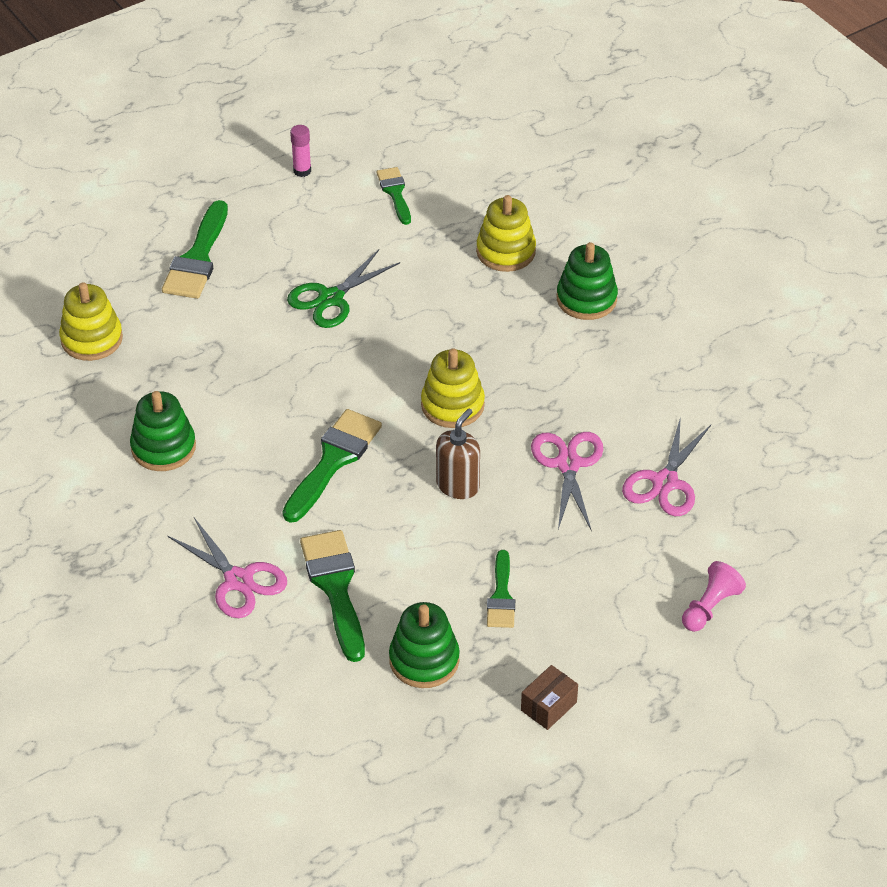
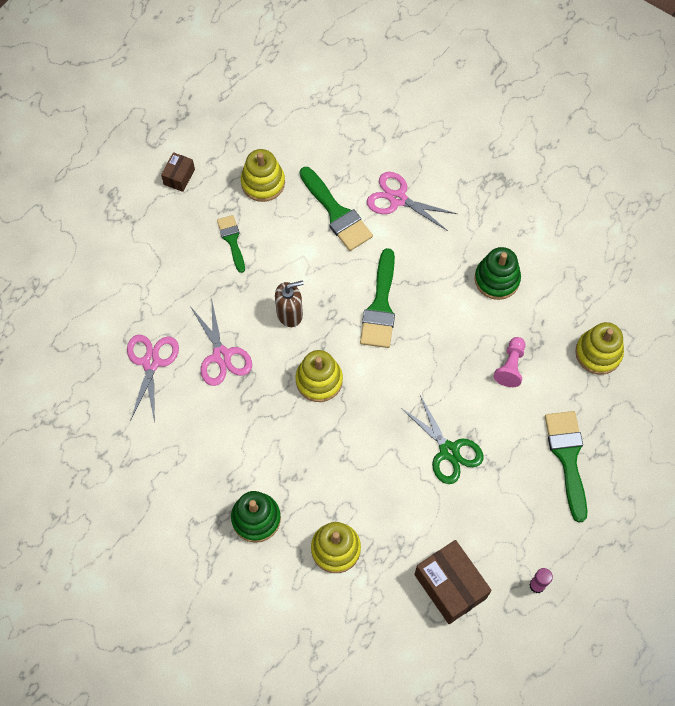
camera: 160 degrees right, 20 degrees up
(330, 298) = (449, 451): green scissors -> green scissors turned 120 degrees clockwise
(395, 193) = (450, 586): green brush -> brown box
(424, 660) = (263, 183): green stacking toy -> yellow stacking toy
(458, 485) = (290, 314): brown soap dispenser -> brown soap dispenser turned 120 degrees counterclockwise
(710, 607) = (98, 274): pink pawn -> pink pawn (510, 366)

